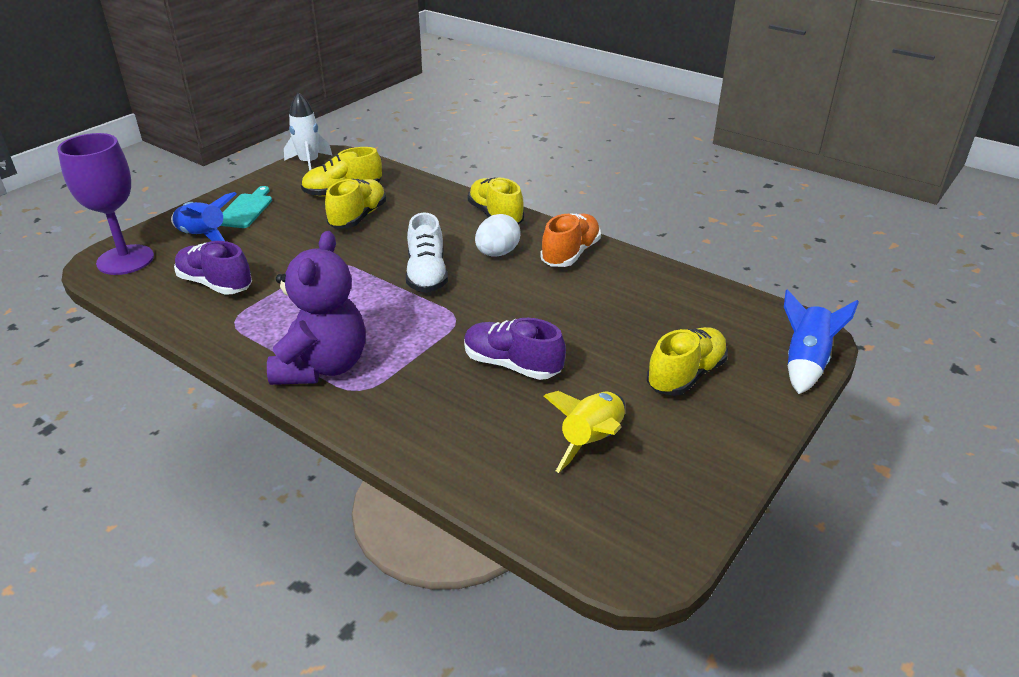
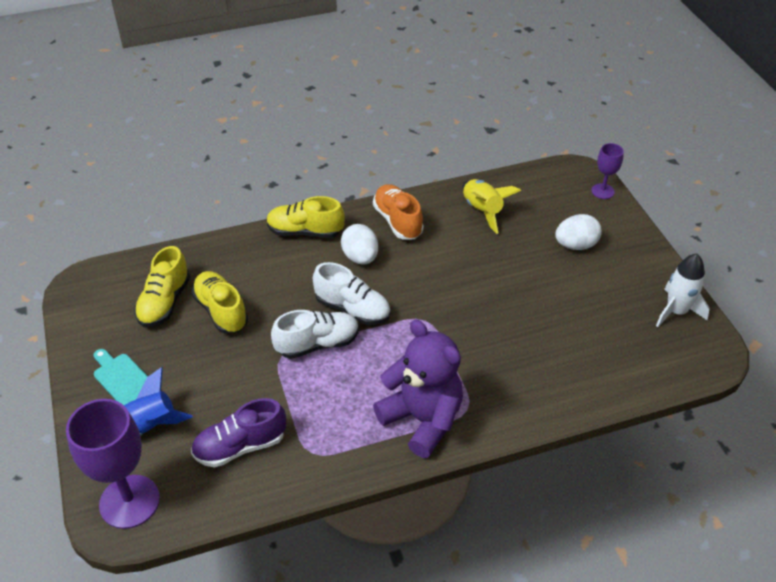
camera: 55 degrees left, 10 degrees up
(309, 163) = (80, 303): white rocket -> white rocket (676, 311)
(365, 274) = (317, 344): none -> white shoe
(512, 365) = (502, 317): purple shoe -> none
(592, 441) = (604, 319): yellow rocket -> yellow rocket (482, 211)
(686, 375) = (575, 245): yellow shoe -> white egg
(805, 363) = (602, 191): blue rocket -> purple goblet

